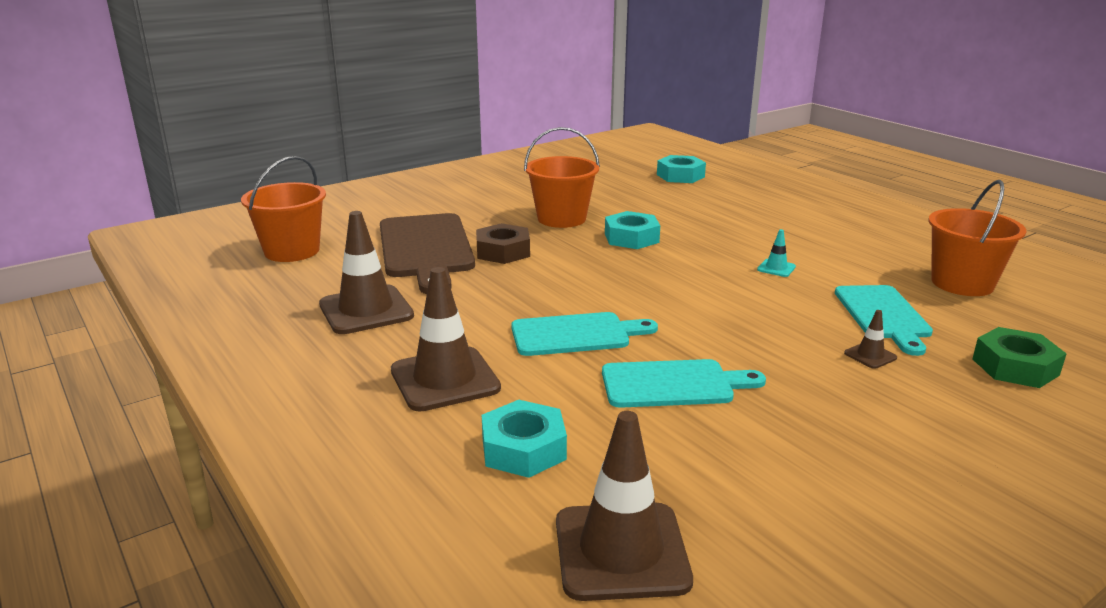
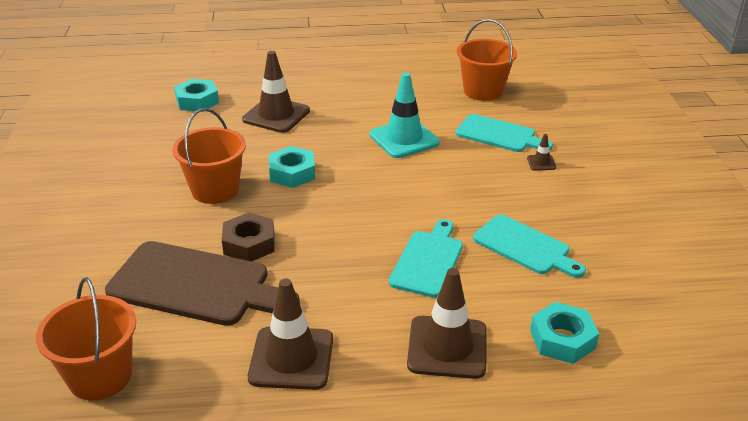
camera: 60 degrees left, 10 degrees up
(621, 551) = (683, 338): brown traffic cone -> brown traffic cone (276, 115)
(673, 384) = (525, 247): turquoise cutting board -> turquoise cutting board turned 105 degrees clockwise
(776, 268) = (404, 139): turquoise traffic cone -> turquoise traffic cone, size x2.28
(1015, 367) = (584, 127): green nut -> none

